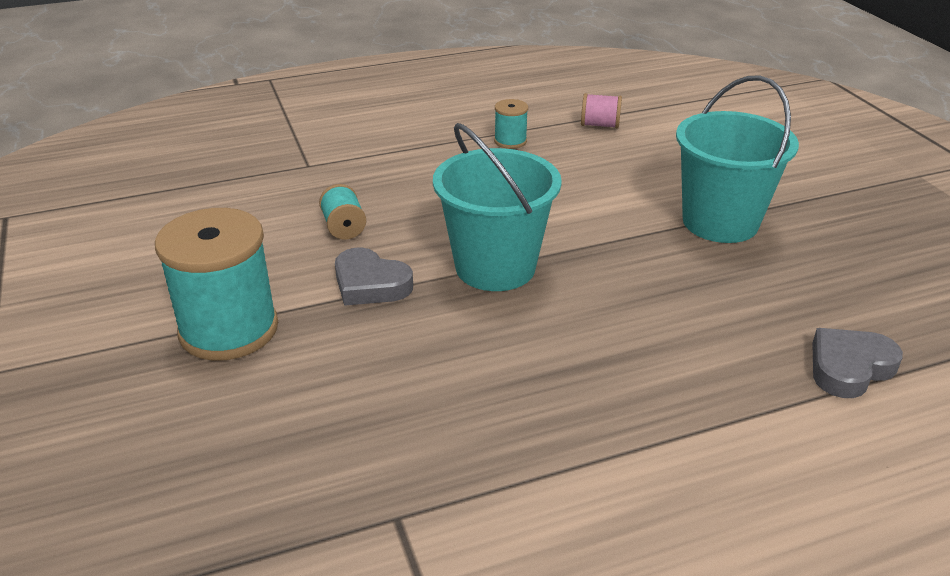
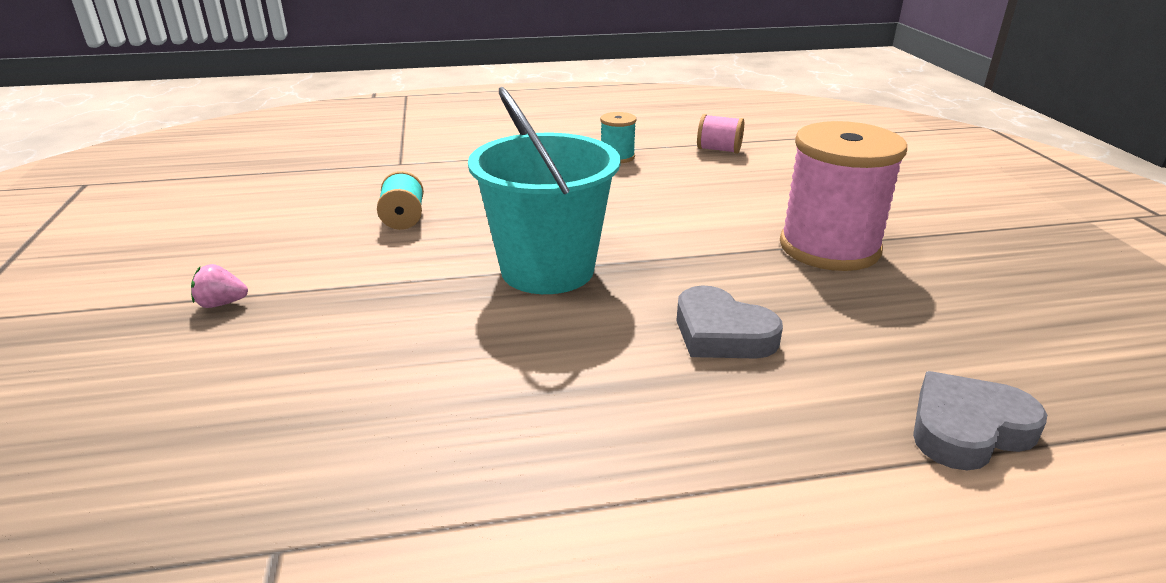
camera: 10 degrees right, 5 degrees down
(229, 329) = (221, 304): turquoise spool -> pink strawberry
(370, 284) = (400, 274): grey heart -> grey heart (721, 333)
(720, 222) = (829, 247): turquoise bucket -> pink spool

